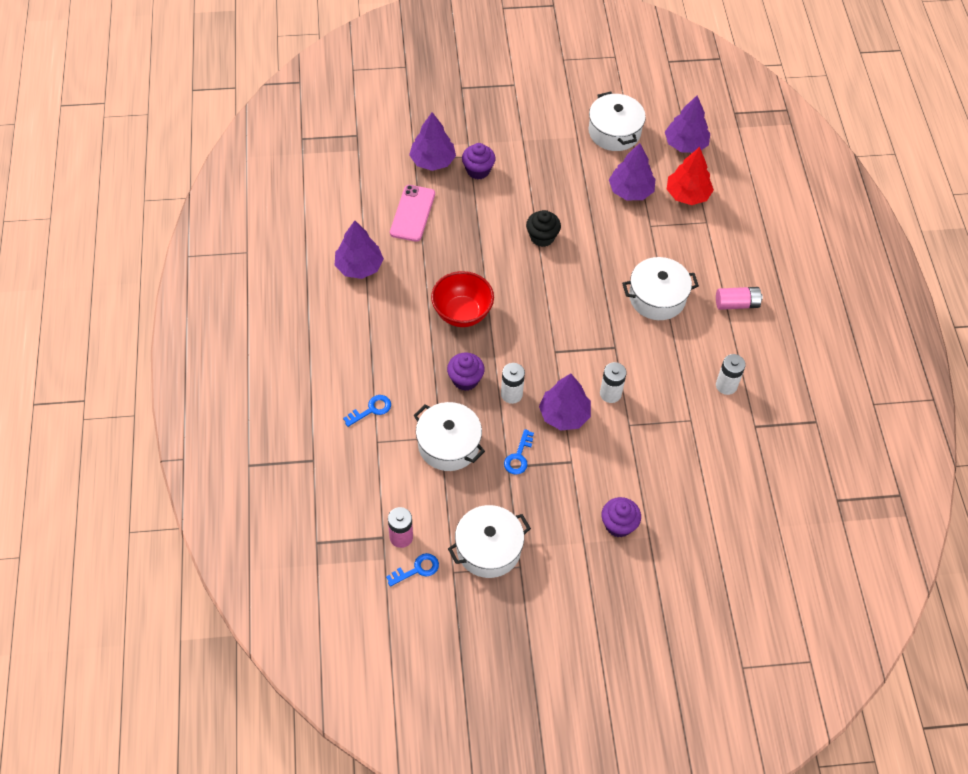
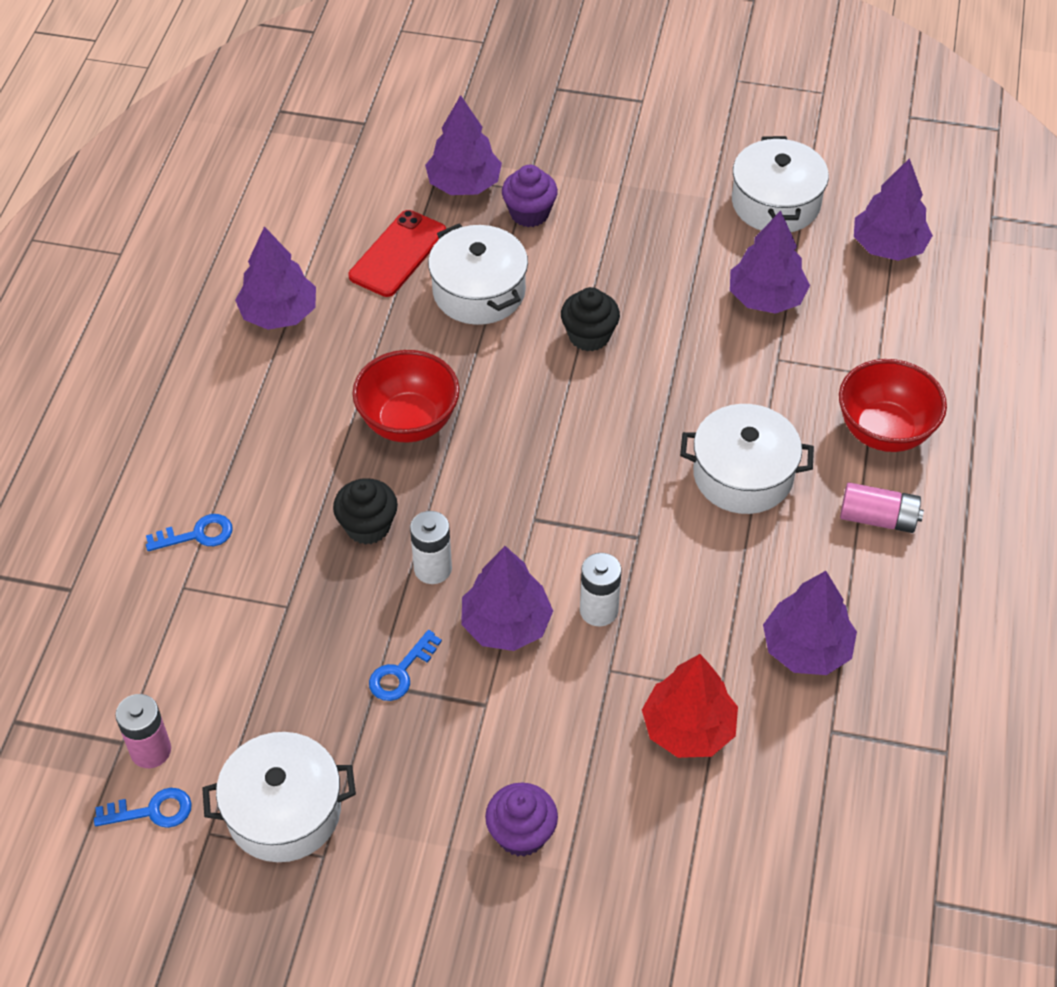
camera: 20 degrees right, 5 degrees down
(412, 213) = (398, 254): pink phone -> red phone
(448, 444) = (295, 622): white pot -> white pot (479, 291)
(465, 380) = (368, 526): purple cupcake -> black cupcake
(687, 195) = (860, 325): red tree -> red tree (688, 728)
(722, 253) = (884, 431): none -> red bowl
(726, 385) = (806, 648): white battery -> purple tree

